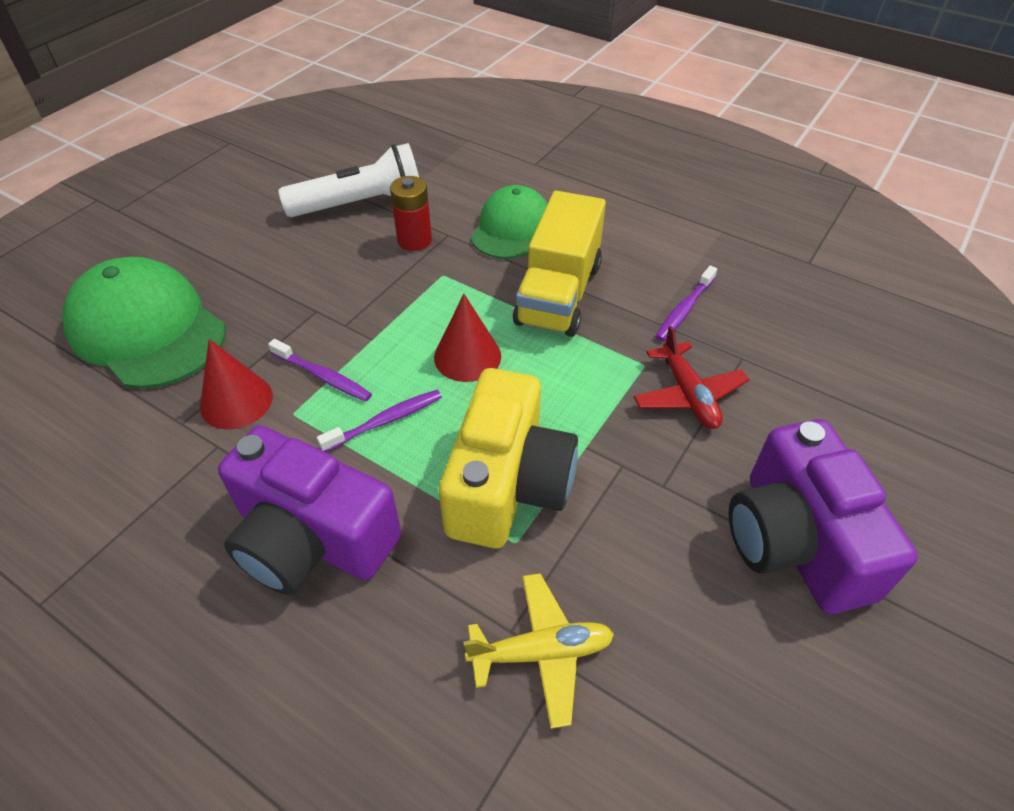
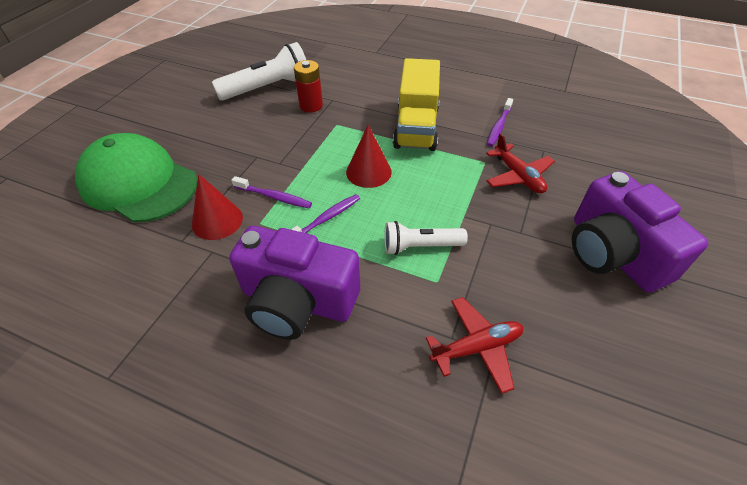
camera: 10 degrees left, 0 degrees up
(507, 484) = (420, 246): yellow camera -> white flashlight
(511, 228) = (373, 91): green cap -> none
(541, 652) = (476, 347): yellow plane -> red plane

